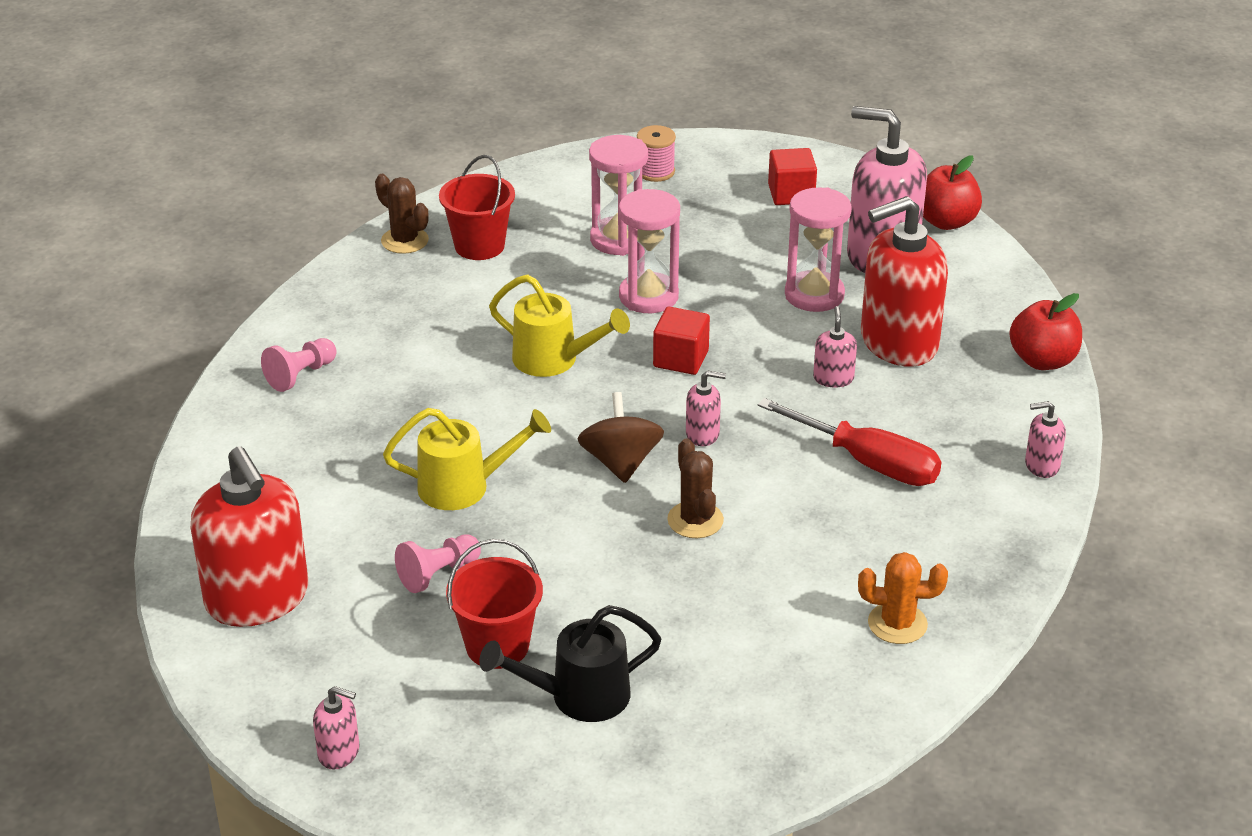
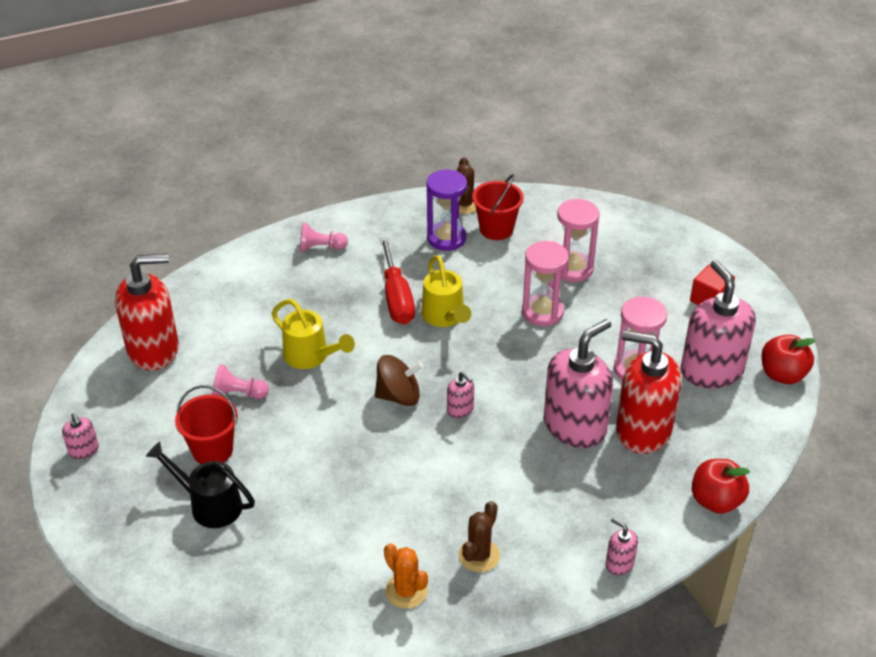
camera: 45 degrees right, 5 degrees up
(257, 599) = (154, 350): red soap dispenser -> red soap dispenser turned 120 degrees counterclockwise
(437, 285) = (446, 238): none -> purple hourglass
(620, 462) = (398, 396): brown spinning top -> brown spinning top turned 45 degrees clockwise
(655, 171) = (649, 240): pink spool -> none
(681, 359) = (509, 359): red cube -> none
(695, 520) = (389, 454): brown cactus -> brown cactus (479, 555)
(833, 378) = (575, 426): pink soap dispenser -> pink soap dispenser, size x2.30
(867, 462) = (522, 488): red screwdriver -> red screwdriver (396, 297)

